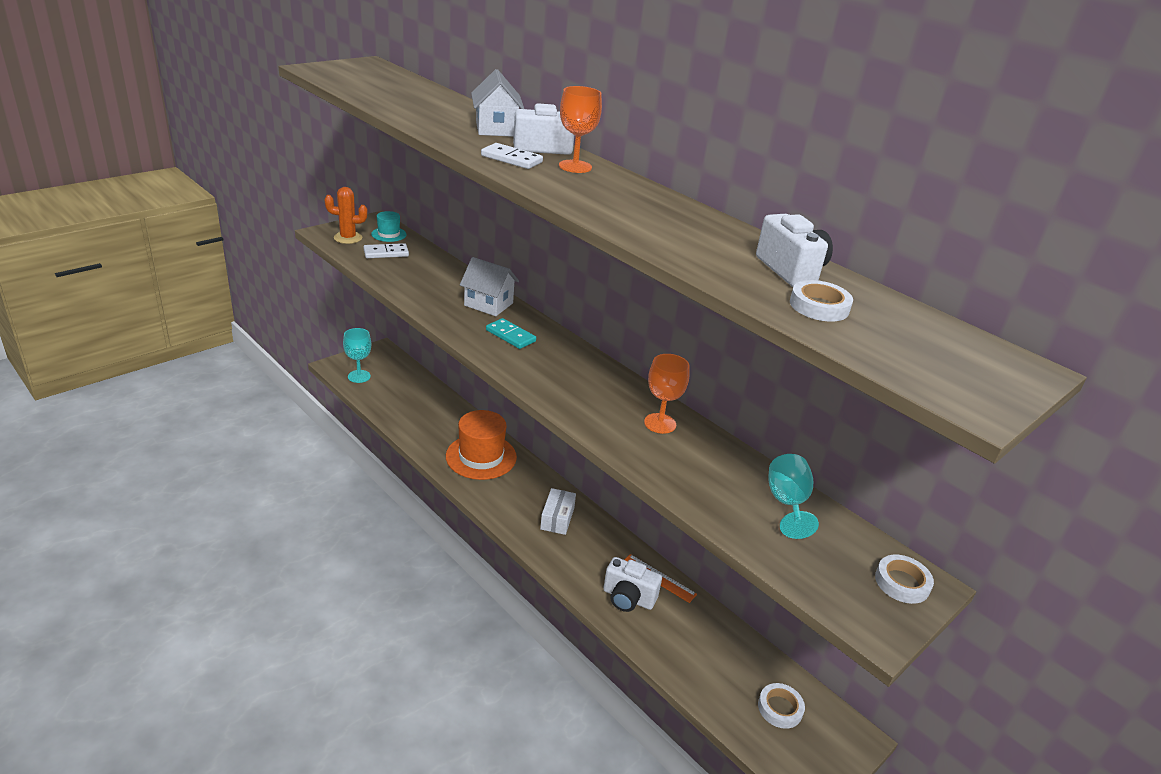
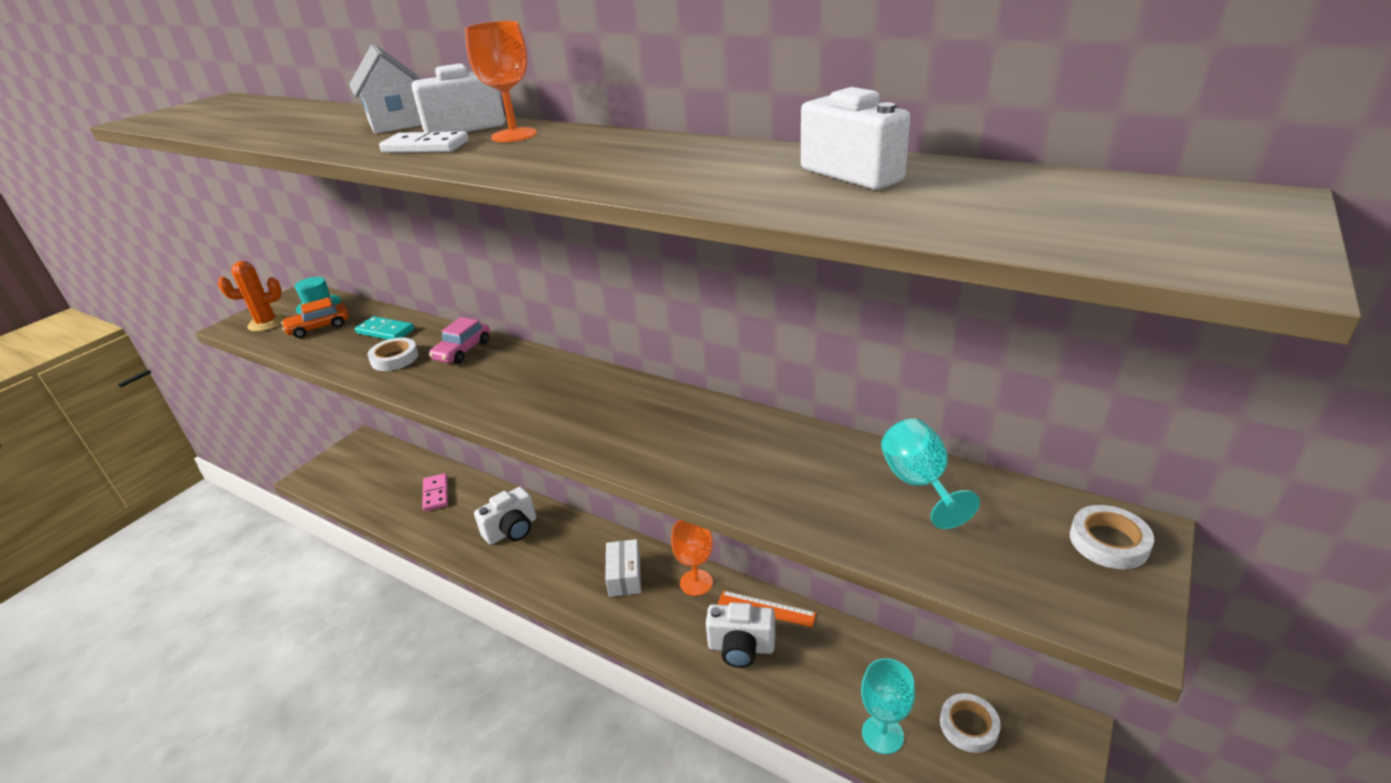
camera: 10 degrees left, 0 degrees up
(359, 376) = (340, 481): turquoise goblet -> turquoise goblet (882, 734)
(386, 253) = (319, 327): white domino -> orange car
(430, 410) = (436, 494): none -> pink domino
(481, 457) = (512, 530): orange hat -> white camera
(488, 304) = (462, 350): white house -> pink car
(510, 336) = (501, 380): turquoise domino -> turquoise domino (385, 331)
(660, 423) = (722, 431): orange goblet -> orange goblet (696, 582)
(819, 306) = (927, 202): white tape -> white tape (394, 358)

